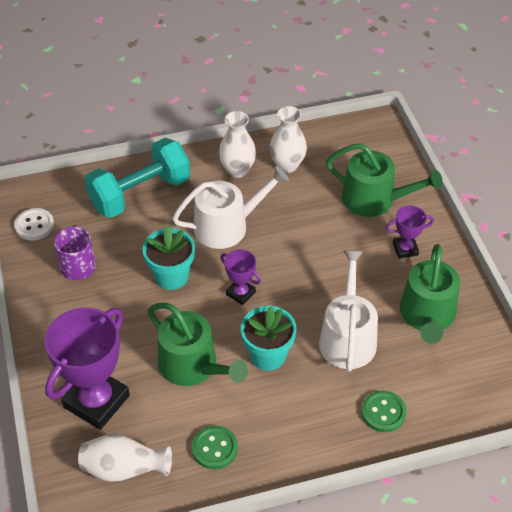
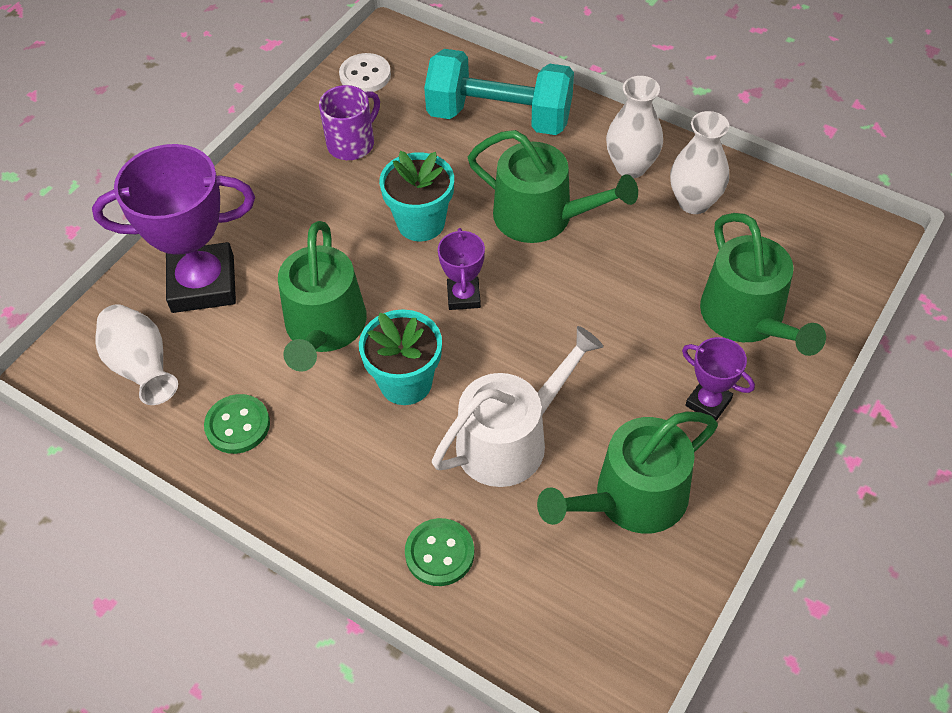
camera: 50 degrees right, 5 degrees up
(227, 226) = (542, 217): white watering can -> green watering can

